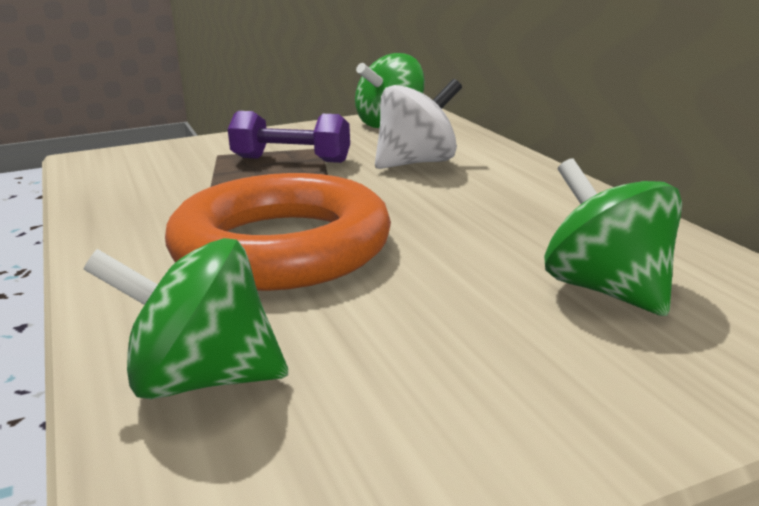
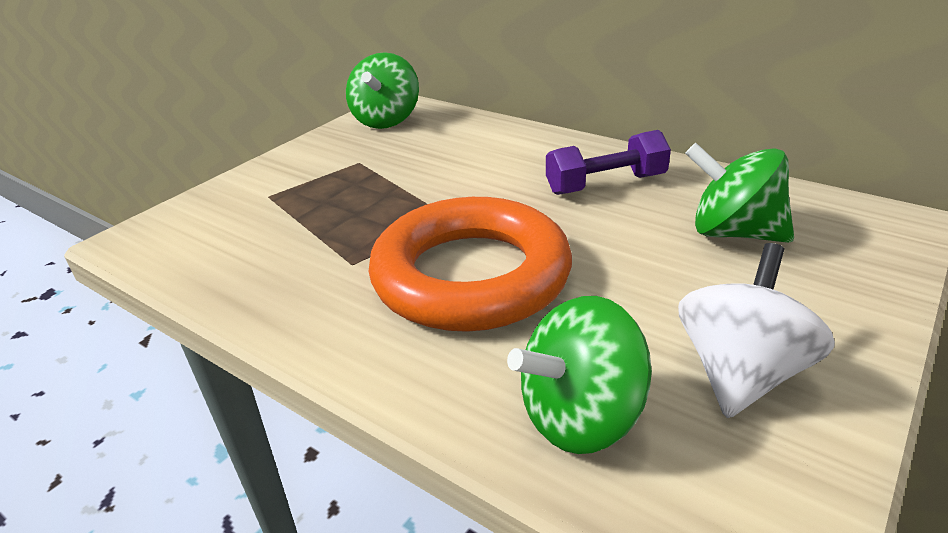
camera: 30 degrees left, 10 degrees up
(291, 160) = (351, 183): purple dumbbell -> purple dumbbell (606, 184)
(417, 163) = (465, 157): white spinning top -> white spinning top (741, 373)

